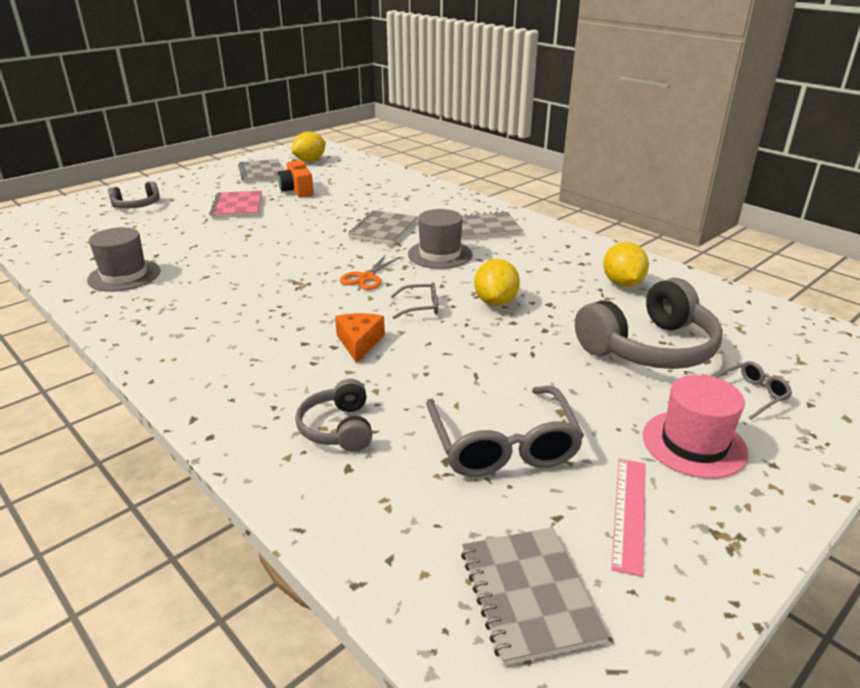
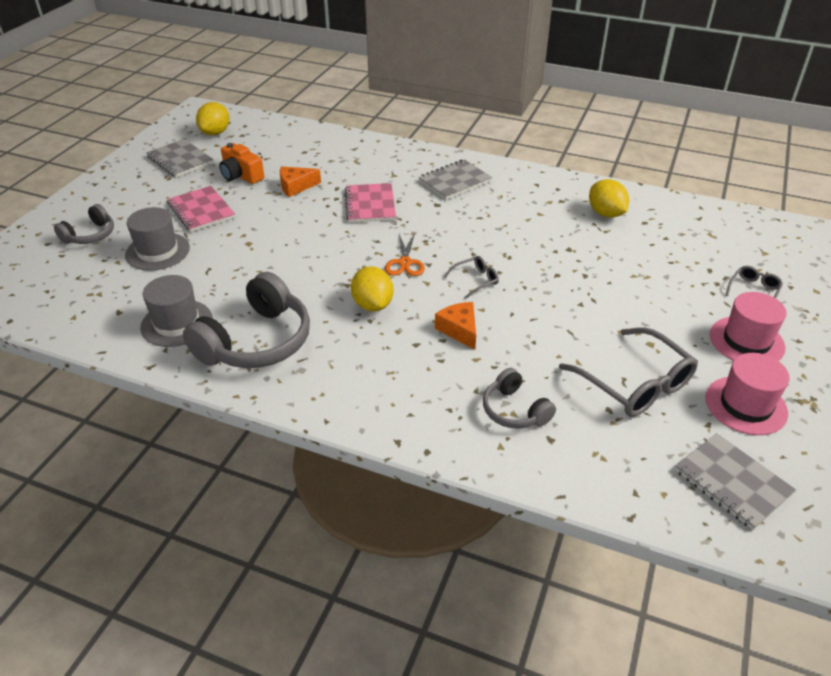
camera: 25 degrees left, 10 degrees up
(333, 205) = (296, 186): none -> orange cheese
(383, 229) = (370, 205): grey notebook -> pink notebook
(440, 254) = (443, 221): grey hat -> grey hat (157, 251)
(495, 302) = (528, 258): yellow lemon -> yellow lemon (372, 304)
(630, 513) = (746, 405): pink ruler -> pink hat
(649, 348) = (666, 270): grey headphones -> grey headphones (256, 342)

